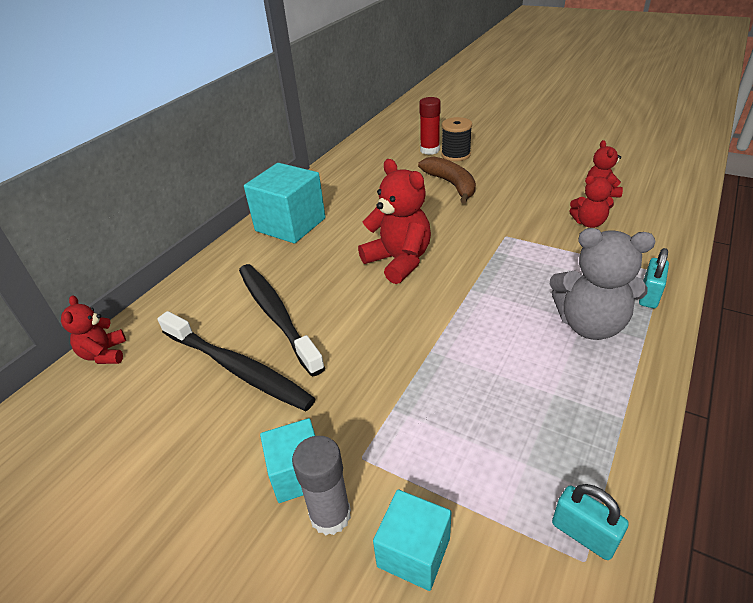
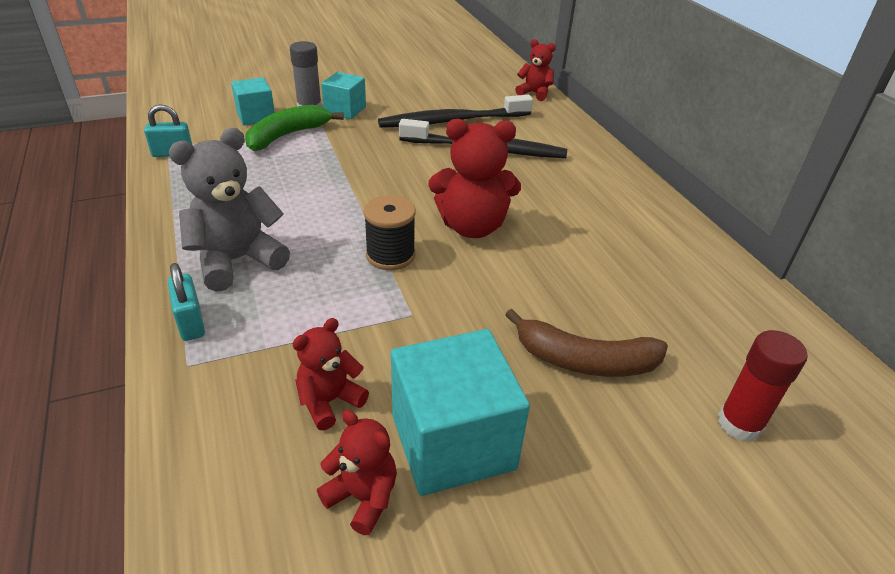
camera: 125 degrees right, 0 degrees up
(290, 224) = (625, 205): turquoise cube -> turquoise cube (453, 441)
(415, 468) = (288, 135): none -> green banana
(455, 155) = (687, 440): black spool -> black spool (390, 255)

